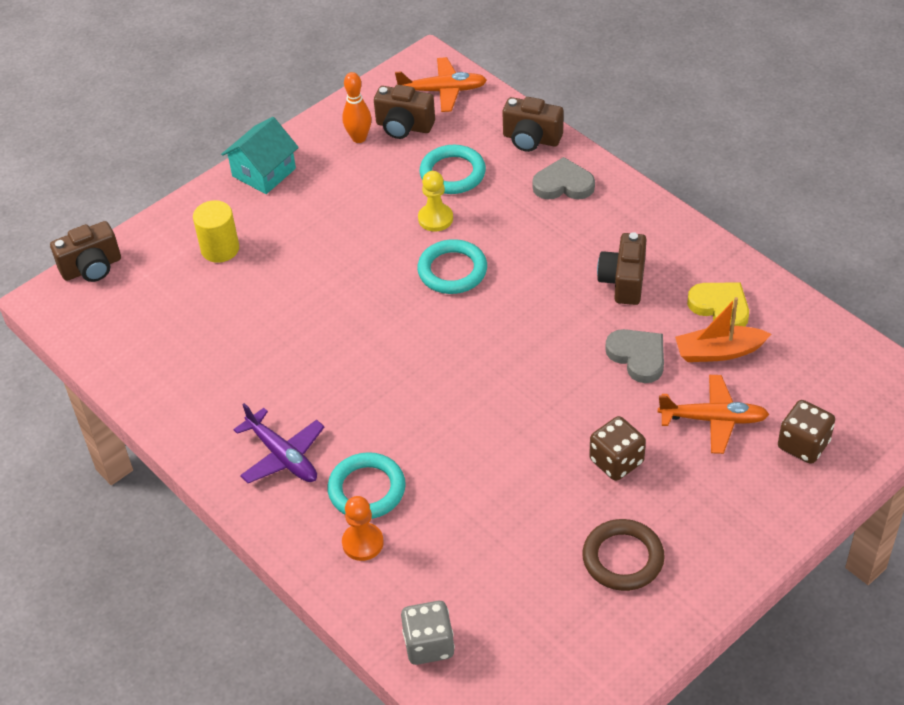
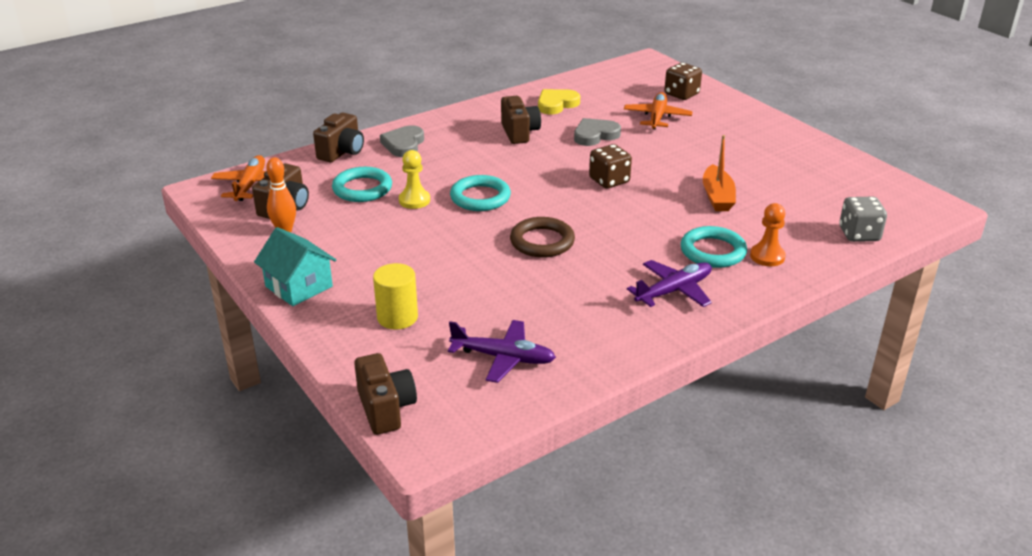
camera: 85 degrees left, 15 degrees down
(163, 332) = (503, 357): none -> purple plane
(616, 461) = (691, 152): brown dice -> brown dice (609, 181)
(623, 282) = (519, 133): brown camera -> brown camera turned 120 degrees counterclockwise
(623, 558) = (775, 158): brown ring -> brown ring (542, 241)
(718, 352) = (597, 109): orange boat -> orange boat (717, 197)

